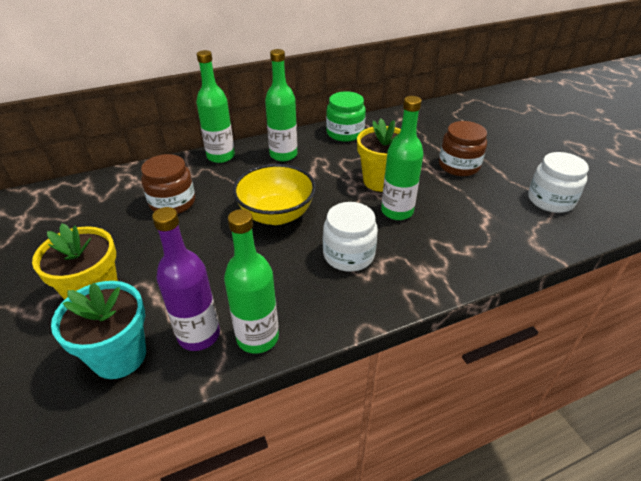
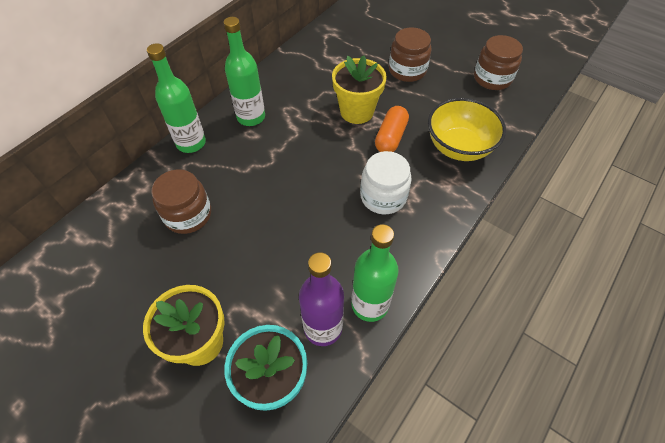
camera: 30 degrees left, 15 degrees up
(276, 215) = (295, 184): yellow bowl -> yellow bowl (458, 147)
(345, 133) = (288, 70): green jar -> none
(397, 211) = (390, 137): green bottle -> orange capsule
(550, 200) = (492, 78): white jar -> brown jar

